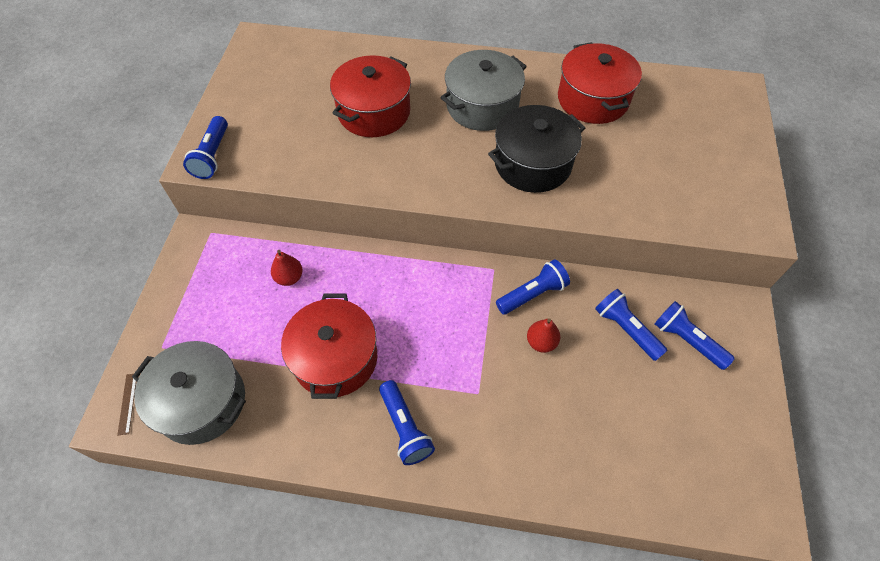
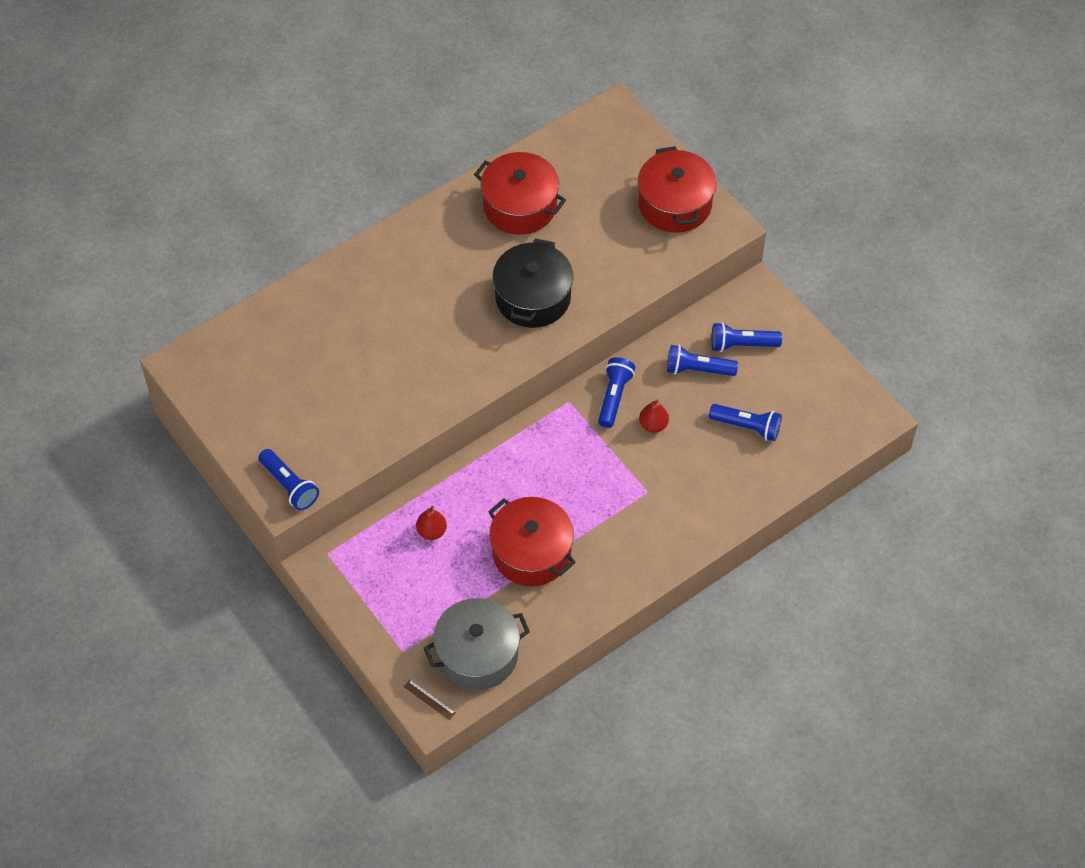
camera: 45 degrees left, 0 degrees up
(374, 112) = (367, 350): red pot -> red pot (675, 204)
(405, 428) = (626, 551): blue flashlight -> blue flashlight (747, 427)
(482, 106) = (444, 278): grey pot -> none

